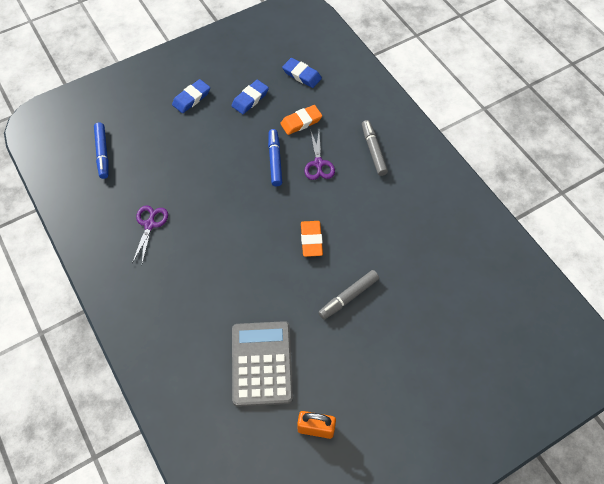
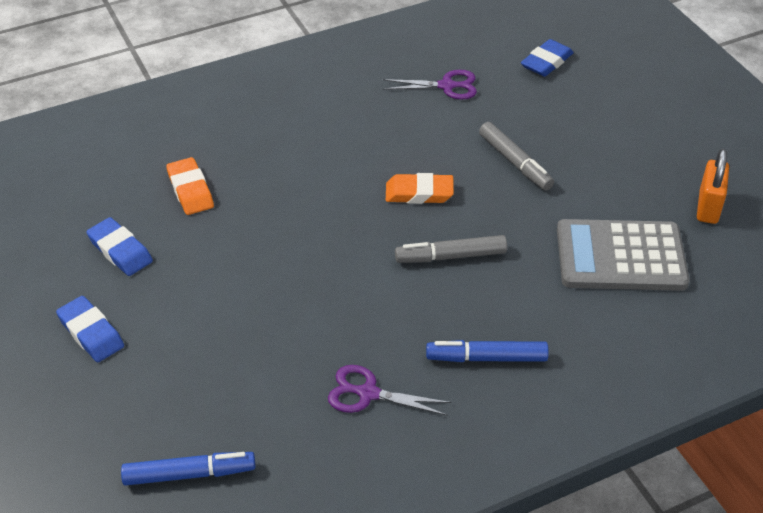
camera: 85 degrees left, 15 degrees down
(275, 160) = (262, 225): blue marker -> blue marker (486, 358)
(301, 75) = (88, 183): blue eraser -> blue eraser (546, 62)
(318, 164) = (280, 176): purple scissors -> purple scissors (447, 86)
(373, 151) = (268, 117): grey marker -> grey marker (450, 256)

